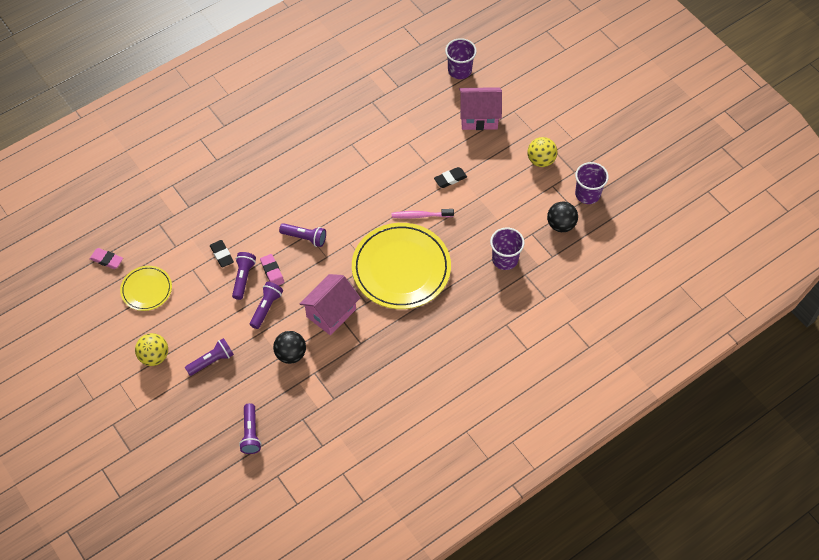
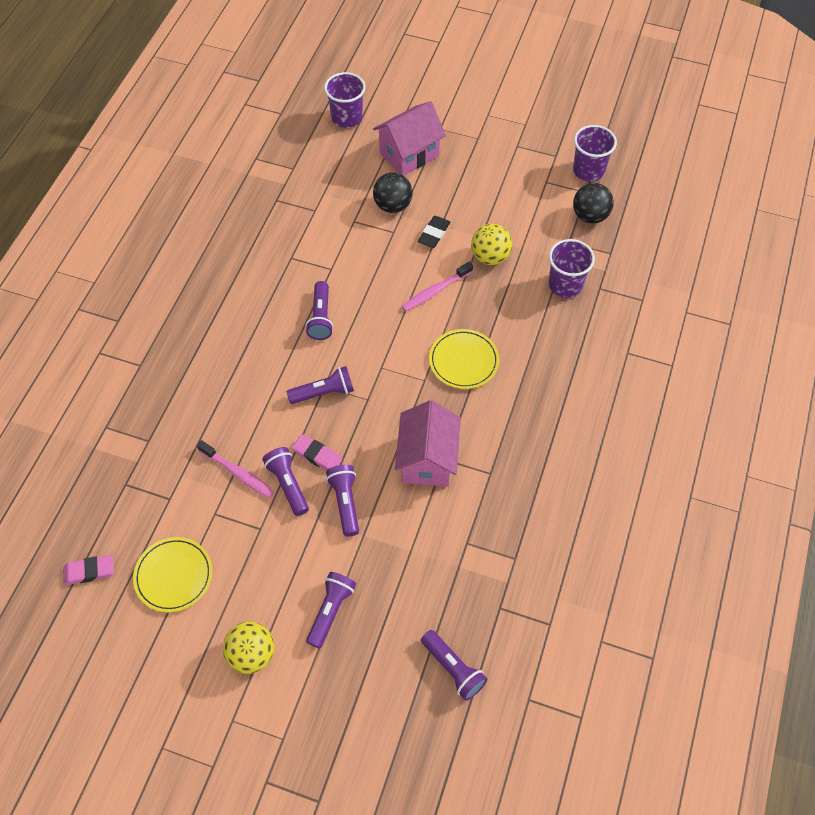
camera: 35 degrees left, 0 degrees up
(222, 255) = (238, 473): black eraser -> pink toothbrush
(291, 354) = (421, 539): black ball -> black ball (393, 206)
(339, 192) = (321, 317): none -> purple flashlight
(401, 268) = (463, 361): yellow plate -> yellow plate, size x0.51
(541, 160) = (512, 163): yellow ball -> yellow ball (490, 257)

